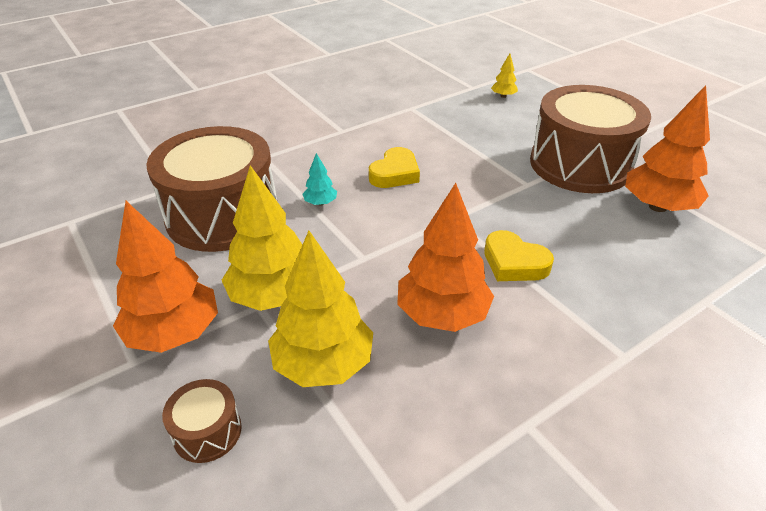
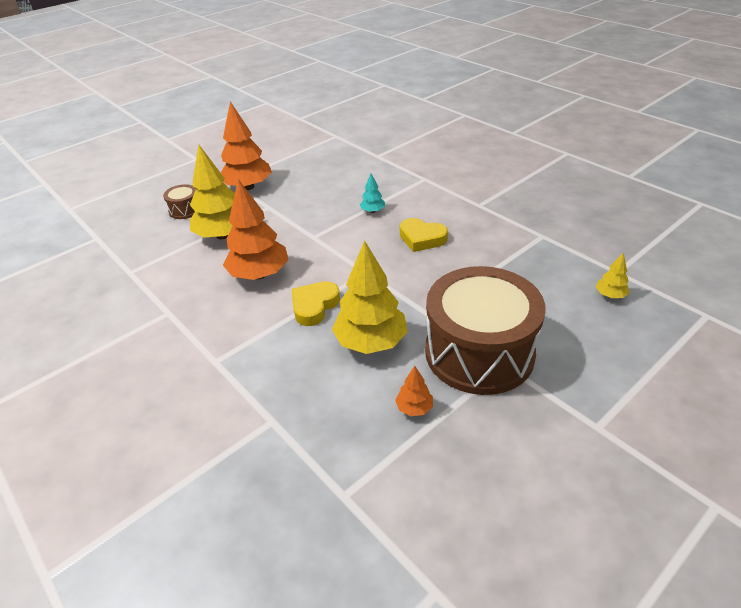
camera: 85 degrees right, 0 degrees up
(222, 215) = (351, 178): brown drum -> none
(273, 296) = (276, 210): yellow tree -> yellow tree (371, 342)
(657, 206) = (414, 408): orange tree -> orange tree, size x0.46

